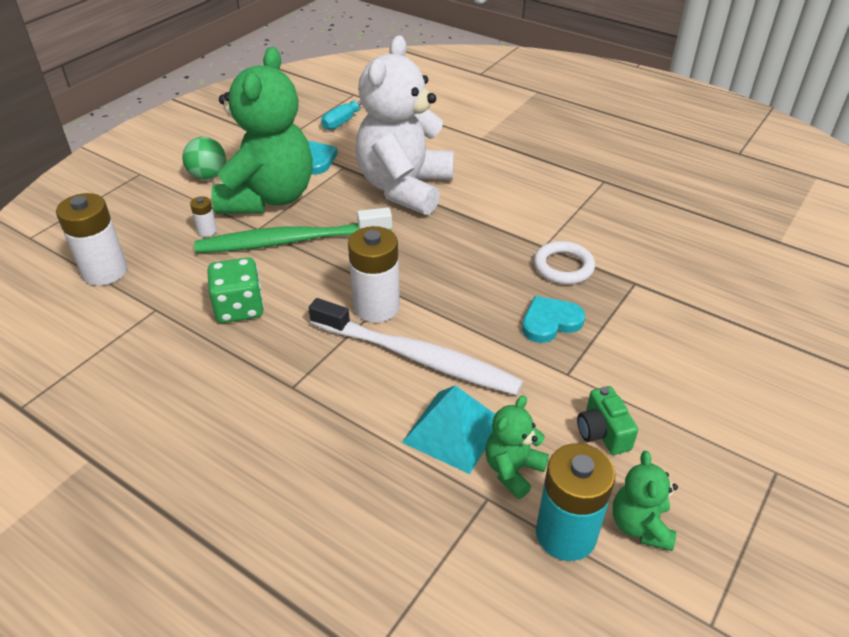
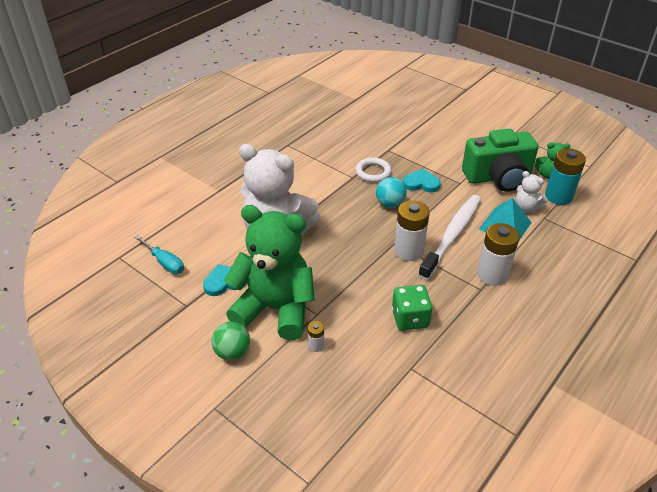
camera: 85 degrees left, 0 degrees up
(105, 271) = (365, 409): white battery -> white battery (492, 274)
(291, 241) = (335, 293): green toothbrush -> none
(485, 286) = (390, 204): none -> turquoise ball
(513, 470) = (526, 208): green teddy bear -> white teddy bear
(550, 322) = (421, 183): turquoise heart -> turquoise heart turned 120 degrees clockwise
(602, 432) = (498, 177): green camera -> green camera, size x2.29

